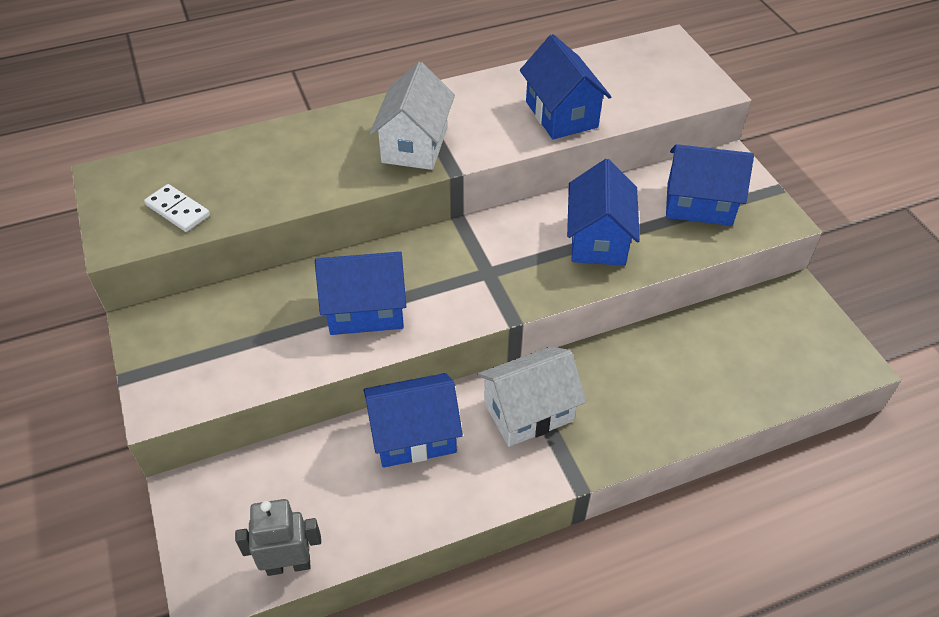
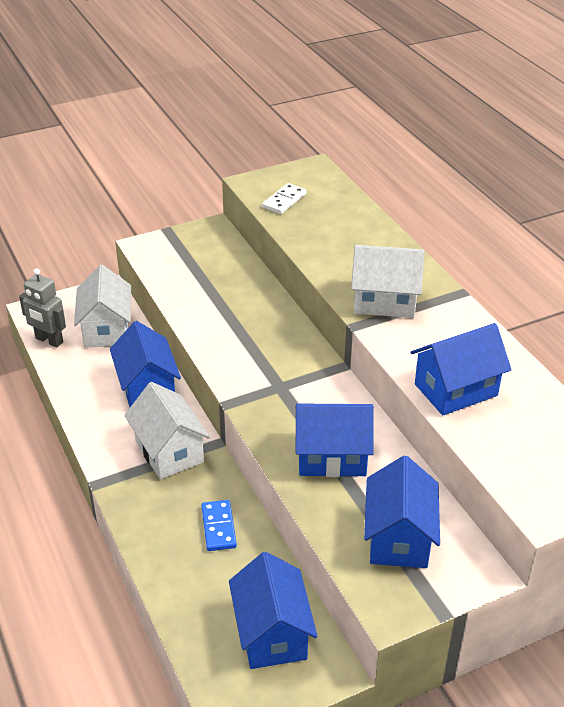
camera: 85 degrees right, 10 degrees down
(280, 488) = (106, 329): none -> white house
(288, 565) = (49, 340): grey robot -> grey robot turned 135 degrees clockwise
(366, 310) = (232, 323): blue house -> blue house (272, 633)
(642, 368) = (218, 527): none -> blue domino

